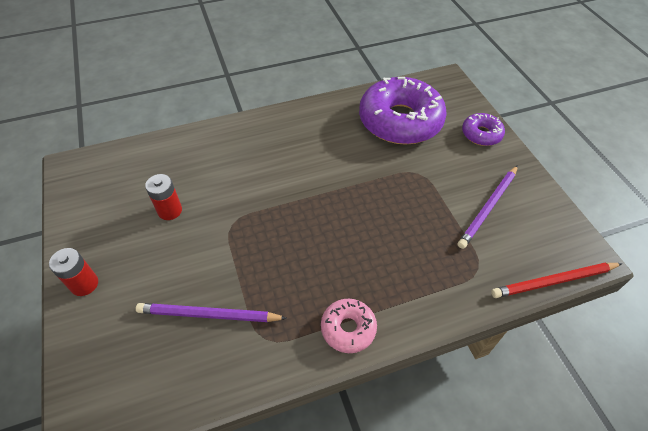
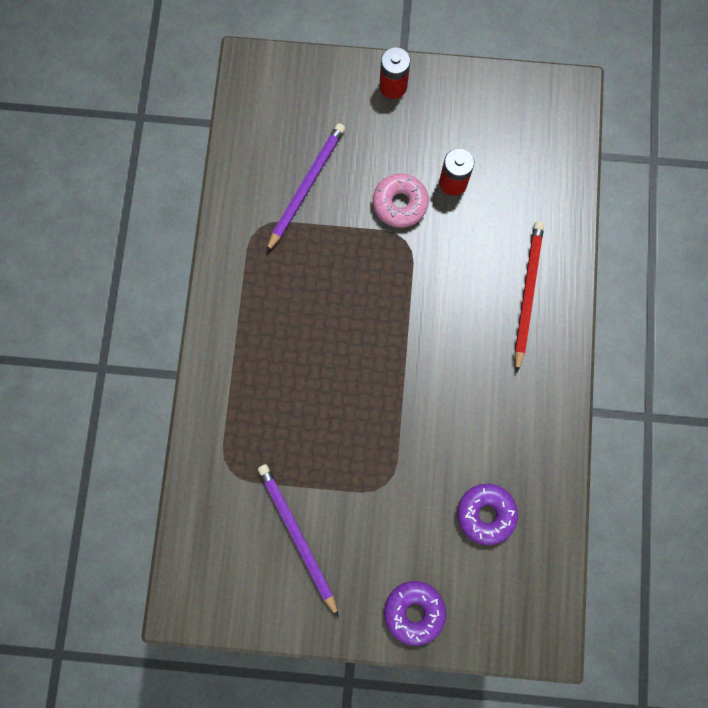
camera: 115 degrees right, 25 degrees up
(348, 328) = (231, 305): pink donut -> pink donut (400, 203)
(400, 121) = (486, 514): purple donut -> purple donut, size x0.47
(554, 281) = (177, 541): red pencil -> red pencil (527, 294)

